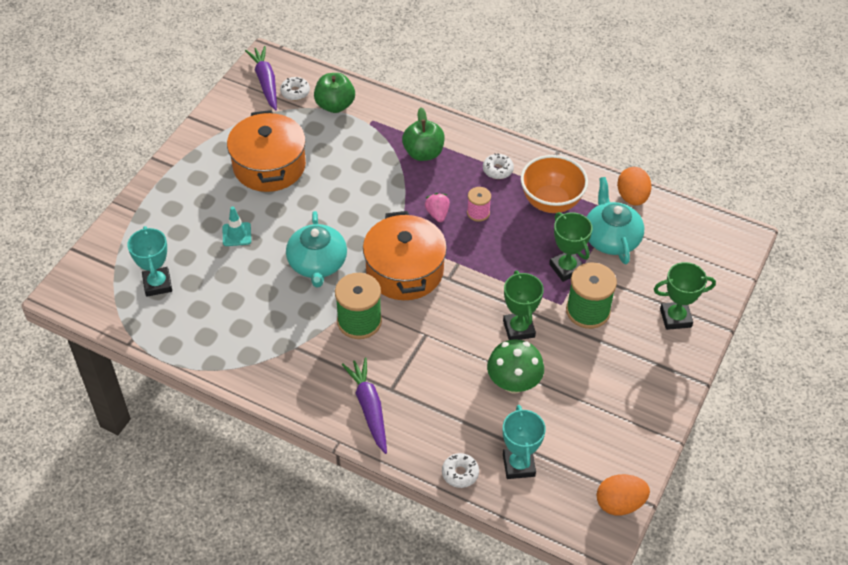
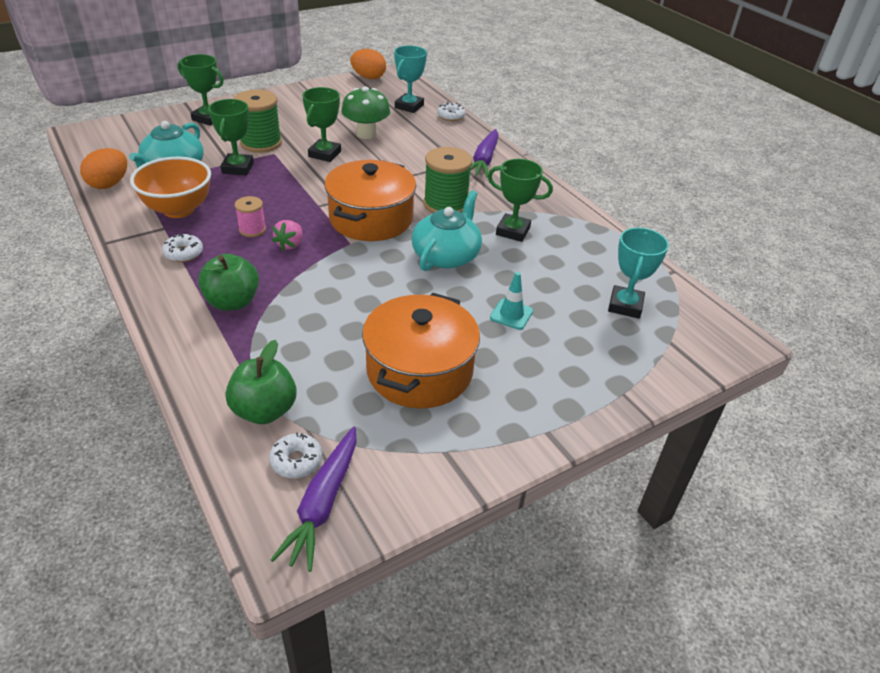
camera: 150 degrees left, 10 degrees down
(282, 319) = (513, 231): none -> green trophy

